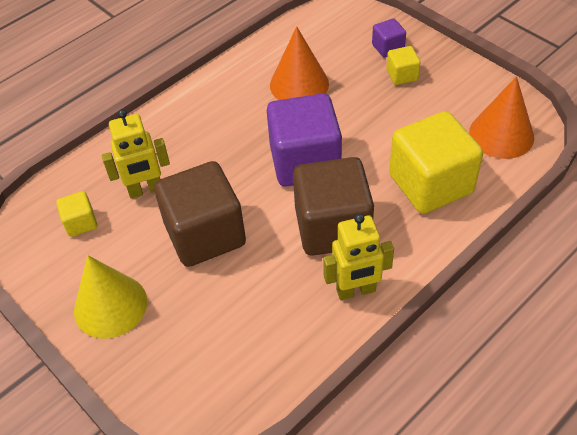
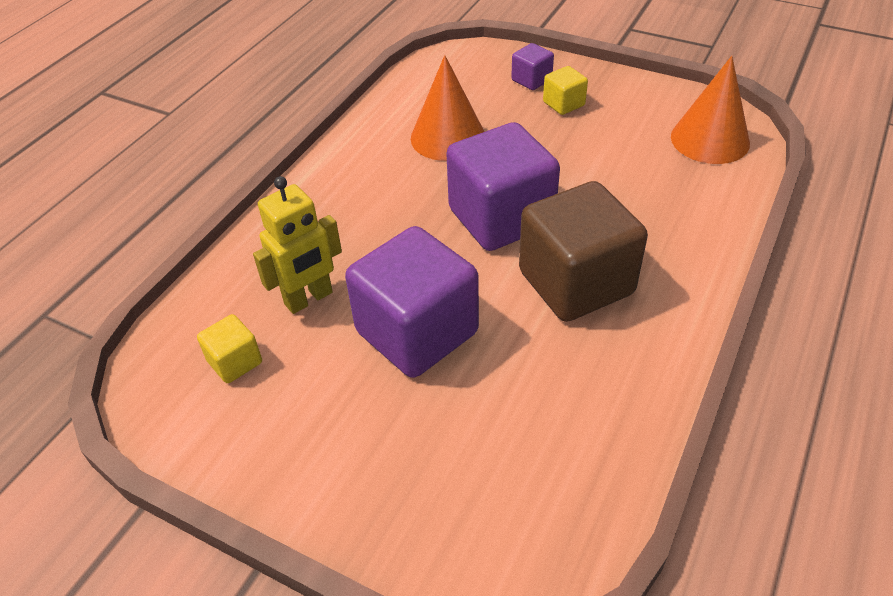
camera: 20 degrees left, 5 degrees down
(110, 305) = (328, 458): yellow cone -> none
(205, 234) = (417, 332): brown cube -> purple cube
(356, 291) = (647, 348): yellow robot -> none
(430, 184) = (663, 207): yellow cube -> none

